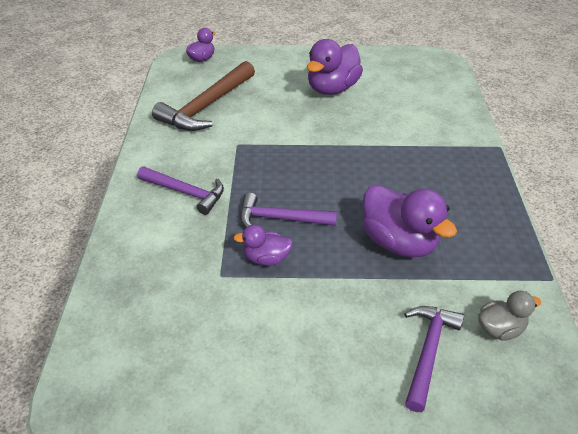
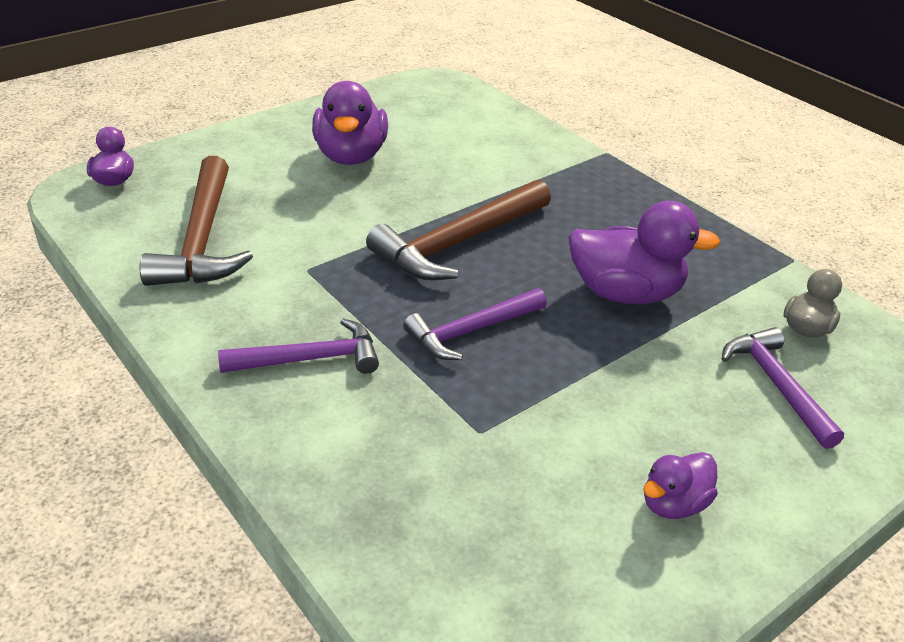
camera: 40 degrees left, 5 degrees down
(266, 258) = (510, 383): purple duck -> purple duck (674, 504)
(334, 165) = (459, 243): none -> brown hammer

